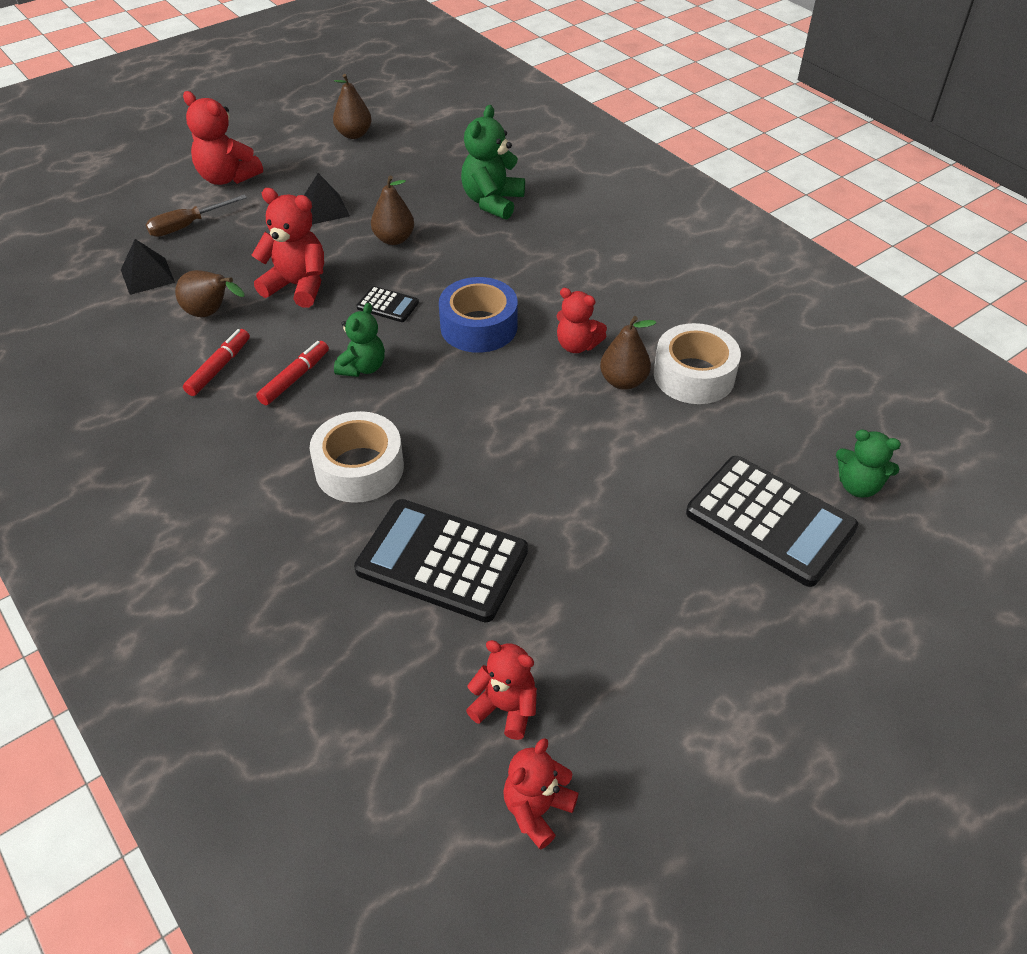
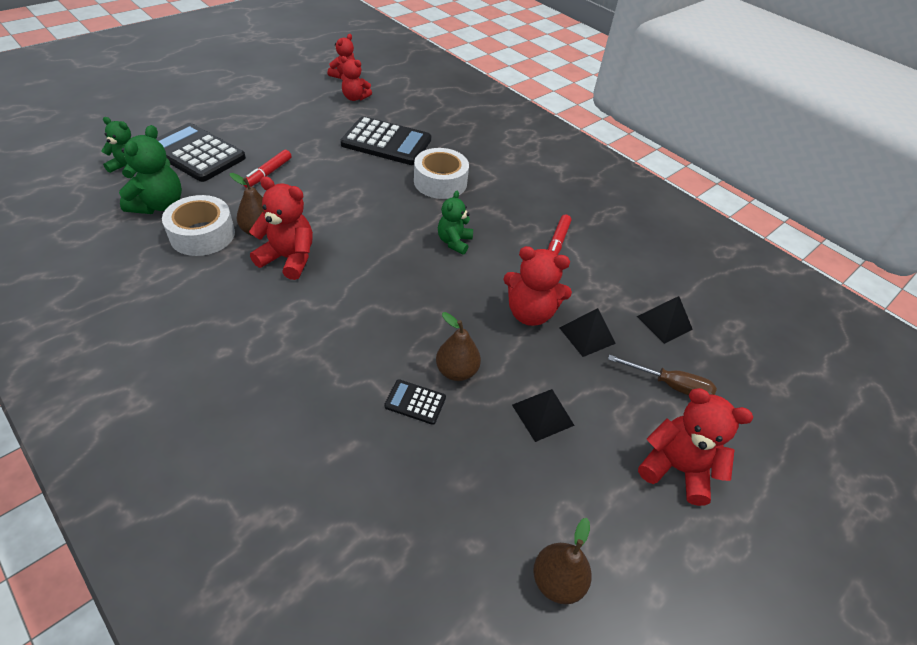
camera: 170 degrees right, 0 degrees up
(187, 226) = (670, 385): brown screwdriver -> brown screwdriver turned 60 degrees clockwise
(211, 313) = (588, 286): brown pear -> none
(245, 265) = (587, 335): none -> black pyramid
(295, 378) = (500, 234): red marker -> red marker (268, 173)
(388, 305) = (447, 294): black calculator -> black calculator (415, 402)
(479, 326) = (368, 274): blue tape -> none
(492, 202) = (353, 433): green teddy bear -> green teddy bear (159, 205)
(577, 345) = (288, 258): red teddy bear -> red teddy bear, size x1.51

